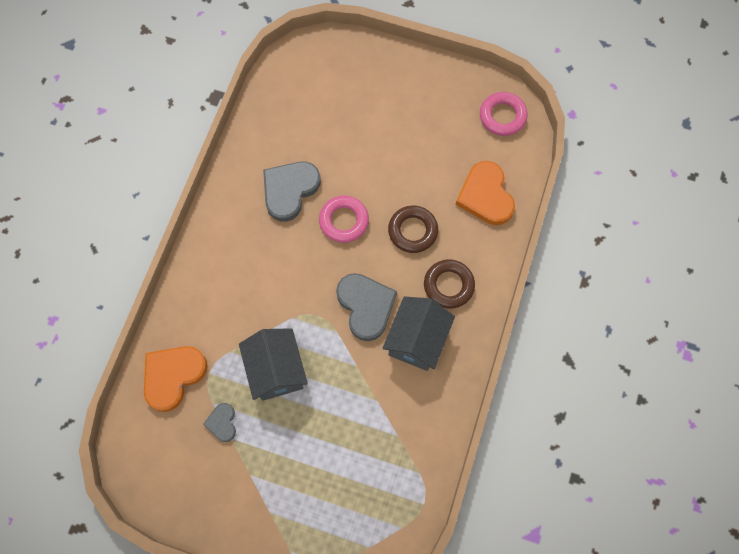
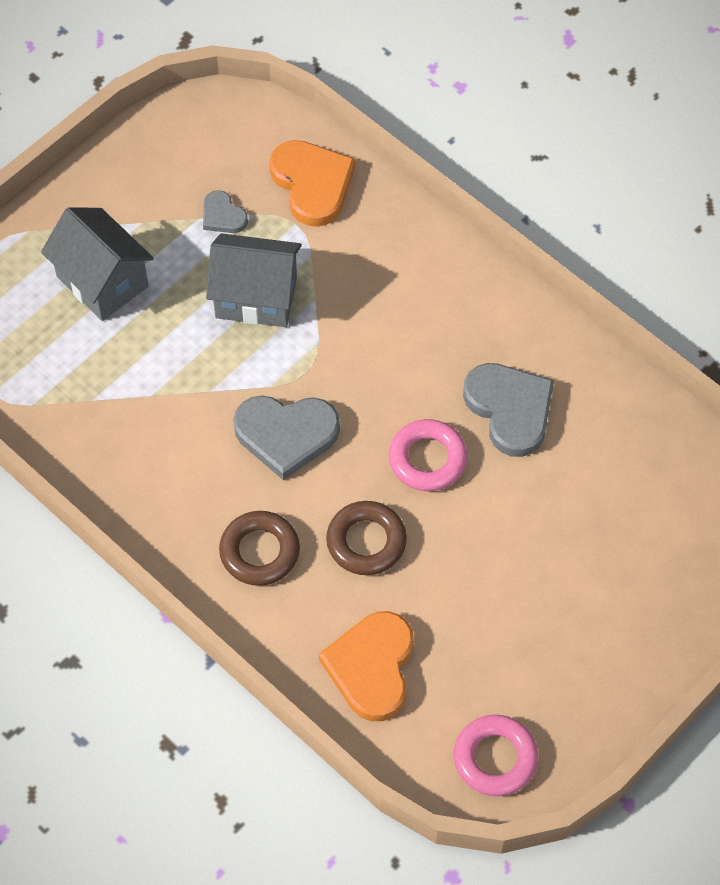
camera: 115 degrees right, 10 degrees down
(222, 423) = (223, 215): grey heart -> grey heart turned 150 degrees counterclockwise
(417, 340) = (204, 477): grey house -> grey house (102, 281)
(485, 196) = (372, 667): orange heart -> orange heart turned 90 degrees counterclockwise

